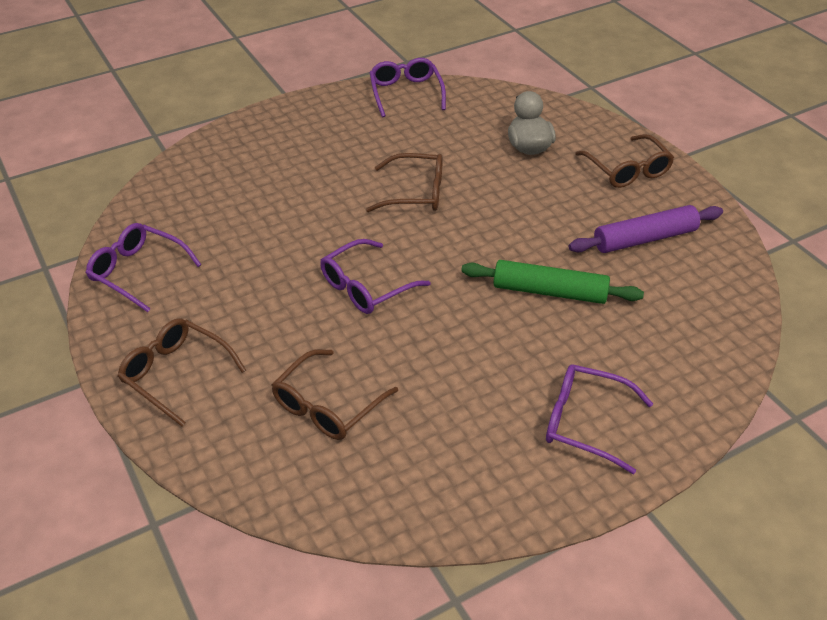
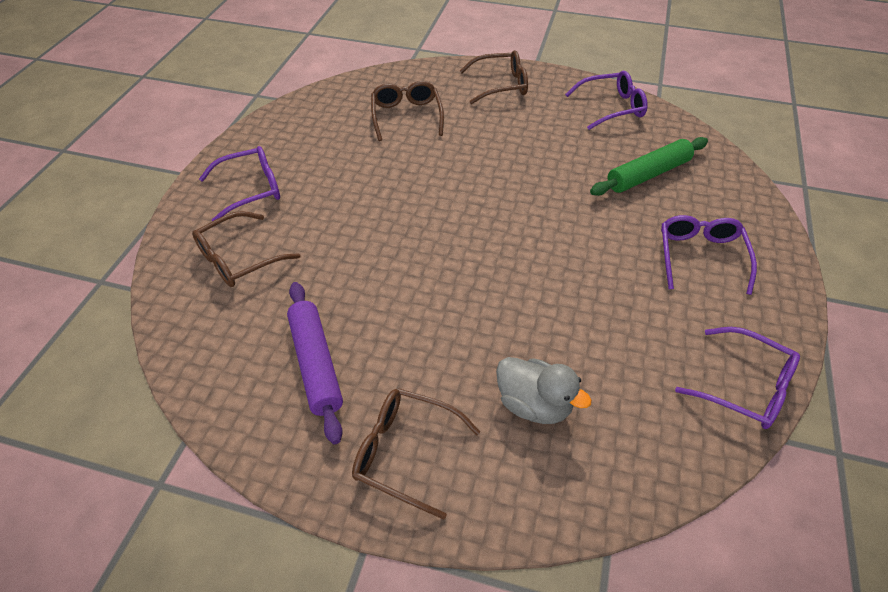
camera: 135 degrees right, 5 degrees up
(366, 287) = (477, 180): purple glasses -> purple glasses (700, 257)
(415, 193) = (553, 271): brown glasses -> brown glasses (239, 259)
(549, 291) = (352, 257): green rolling pin -> green rolling pin (648, 174)
(644, 239) = (316, 364): purple rolling pin -> purple rolling pin turned 45 degrees counterclockwise

